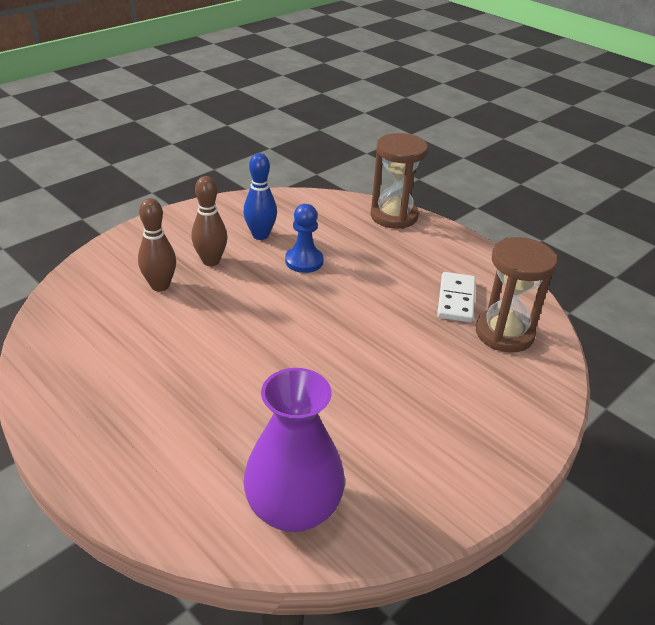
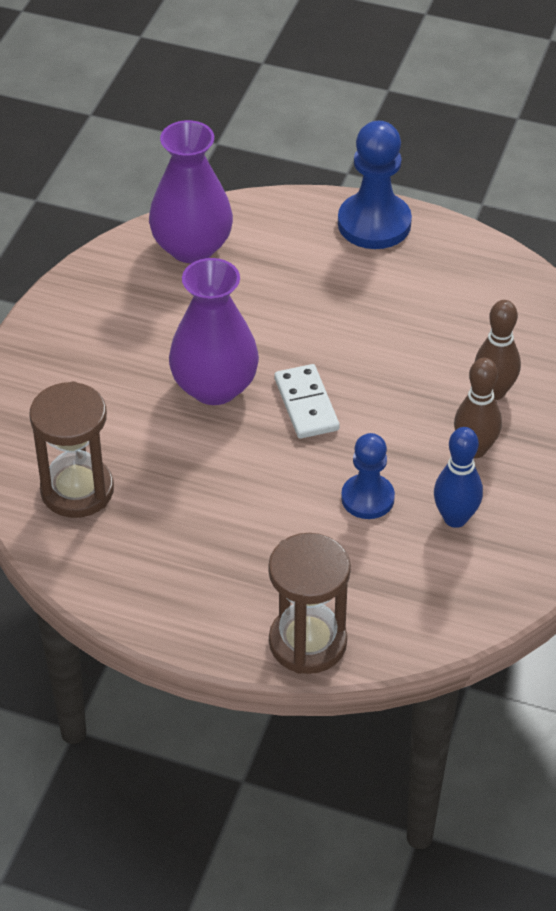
camera: 155 degrees right, 10 degrees up
(96, 455) = (374, 223): none -> blue pawn
(359, 364) = (214, 387): none -> purple vase
(456, 299) = (152, 517): white domino -> white domino (306, 404)

